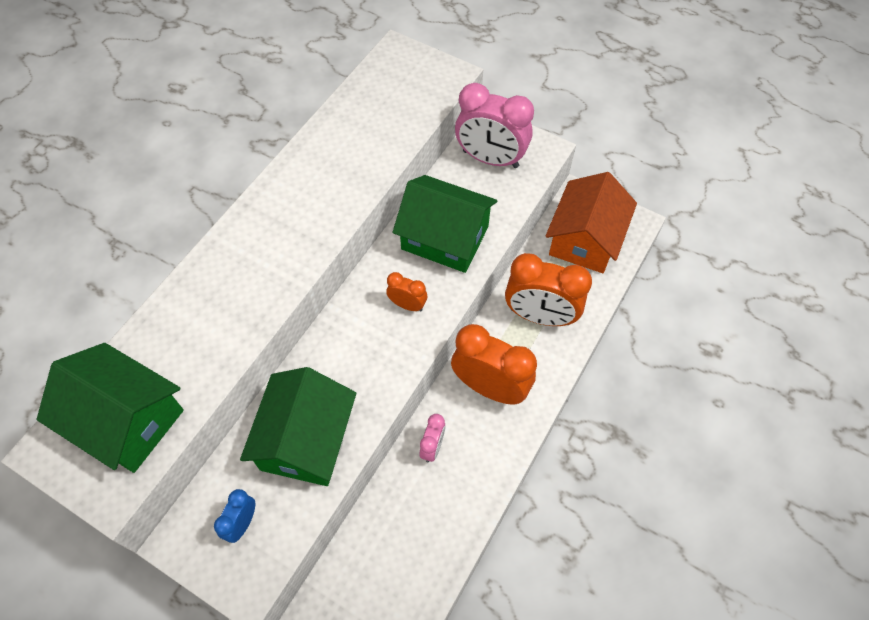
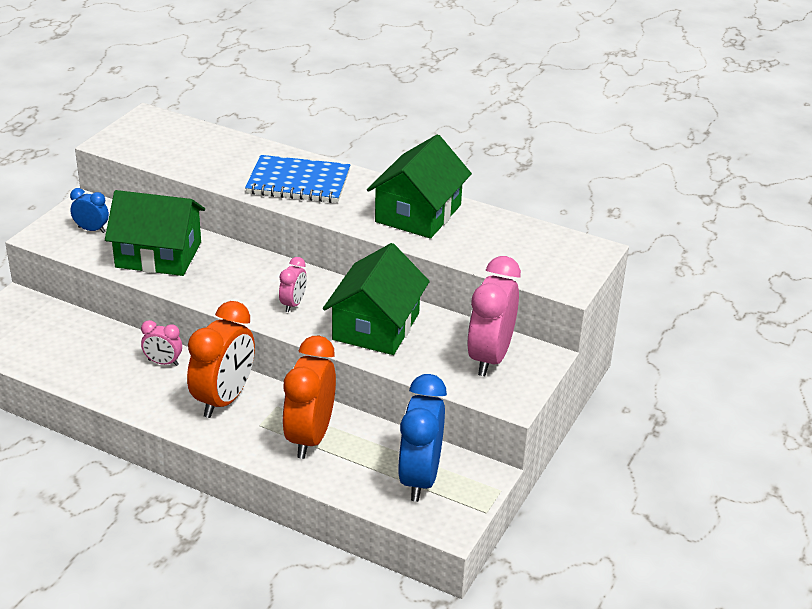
camera: 85 degrees right, 25 degrees down
(126, 420) = (166, 142): green house -> green house (418, 213)
(249, 273) = (298, 182): none -> blue notebook
(407, 305) = (293, 304): orange clock -> pink clock
(585, 239) = (420, 478): orange house -> blue clock

